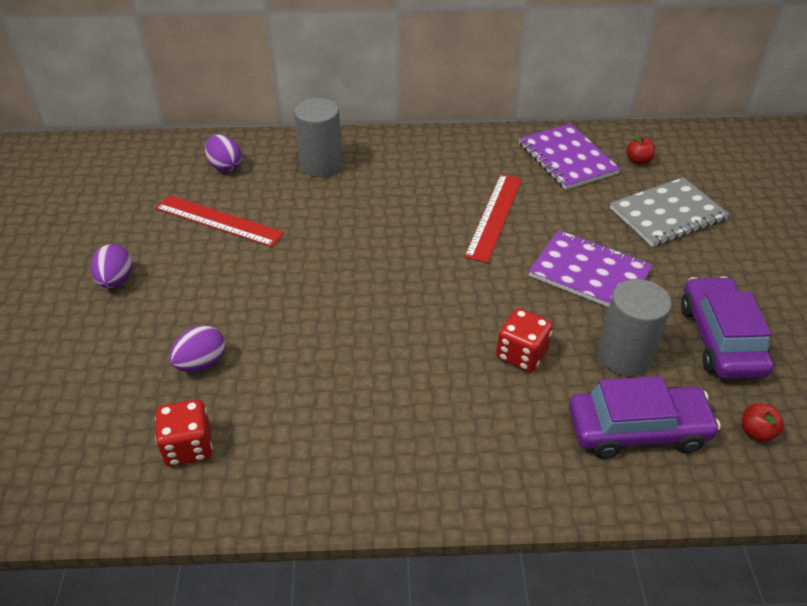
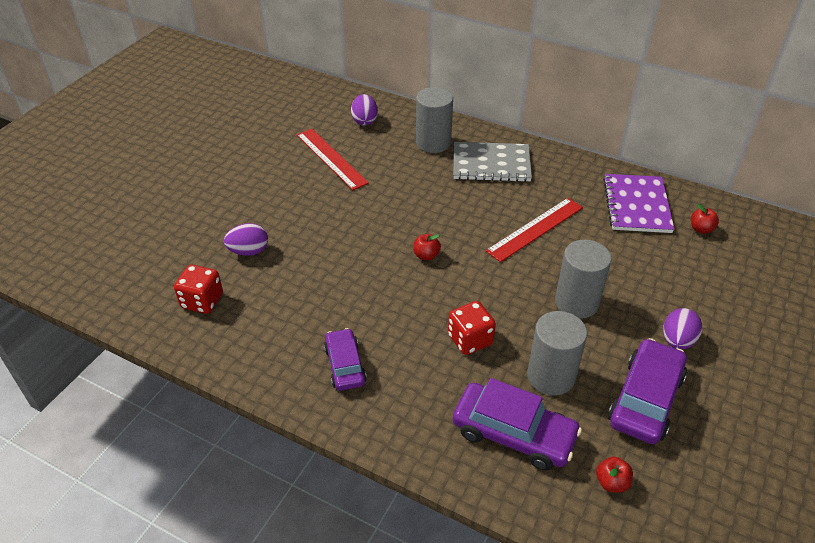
camera: 30 degrees right, 0 degrees up
(116, 280) = (237, 175): purple egg -> purple egg (677, 341)
(408, 286) = (426, 255): none -> red apple
(416, 442) = (345, 365): none -> purple car
(589, 273) = (576, 302): purple notebook -> grey cylinder
(667, 214) = (688, 282): grey notebook -> grey notebook (491, 164)

